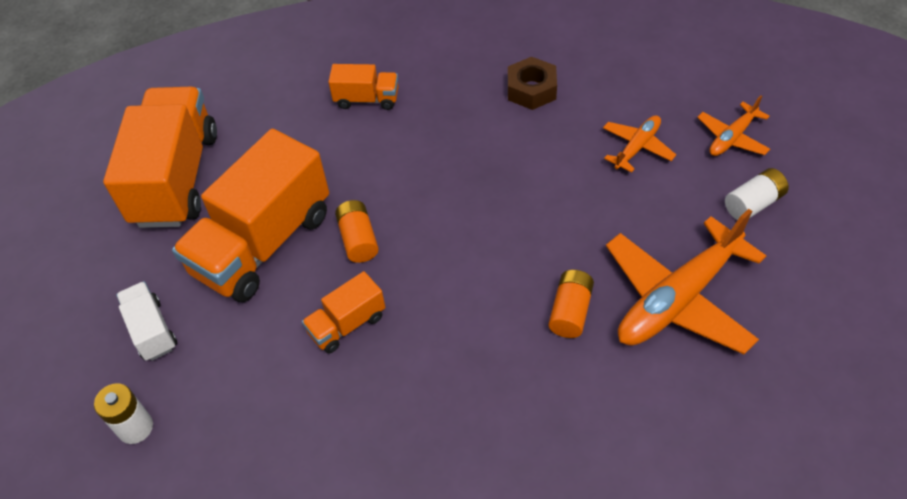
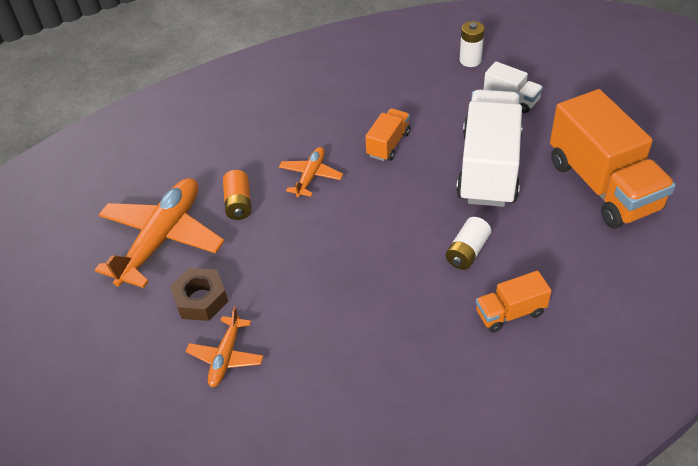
camera: 155 degrees right, 5 degrees down
(263, 243) = (489, 167): orange truck -> white truck
(358, 240) = (421, 194): orange battery -> none
(531, 90) = (355, 385): brown nut -> brown nut (201, 299)
(732, 138) = (135, 402): orange plane -> orange plane (311, 176)
(753, 204) = (109, 337): white battery -> white battery (467, 252)

